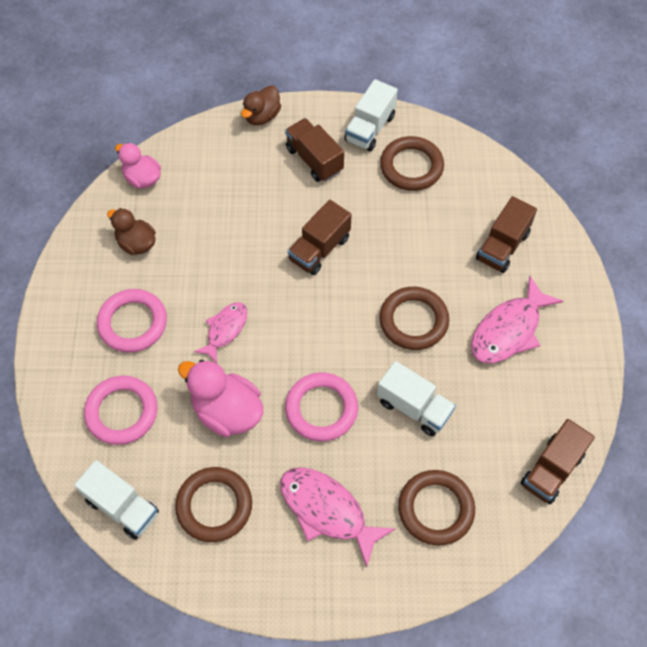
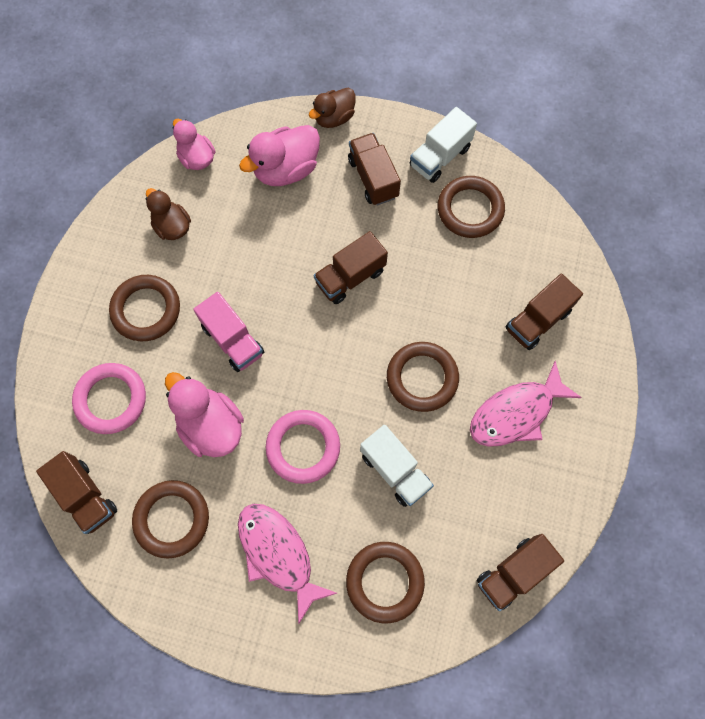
camera: 15 degrees right, 10 degrees up
(122, 507) = (85, 496): white truck -> brown truck
(133, 323) = (146, 310): pink ring -> brown ring
(225, 330) = (233, 340): pink fish -> pink truck
(230, 170) = (286, 169): none -> pink duck

